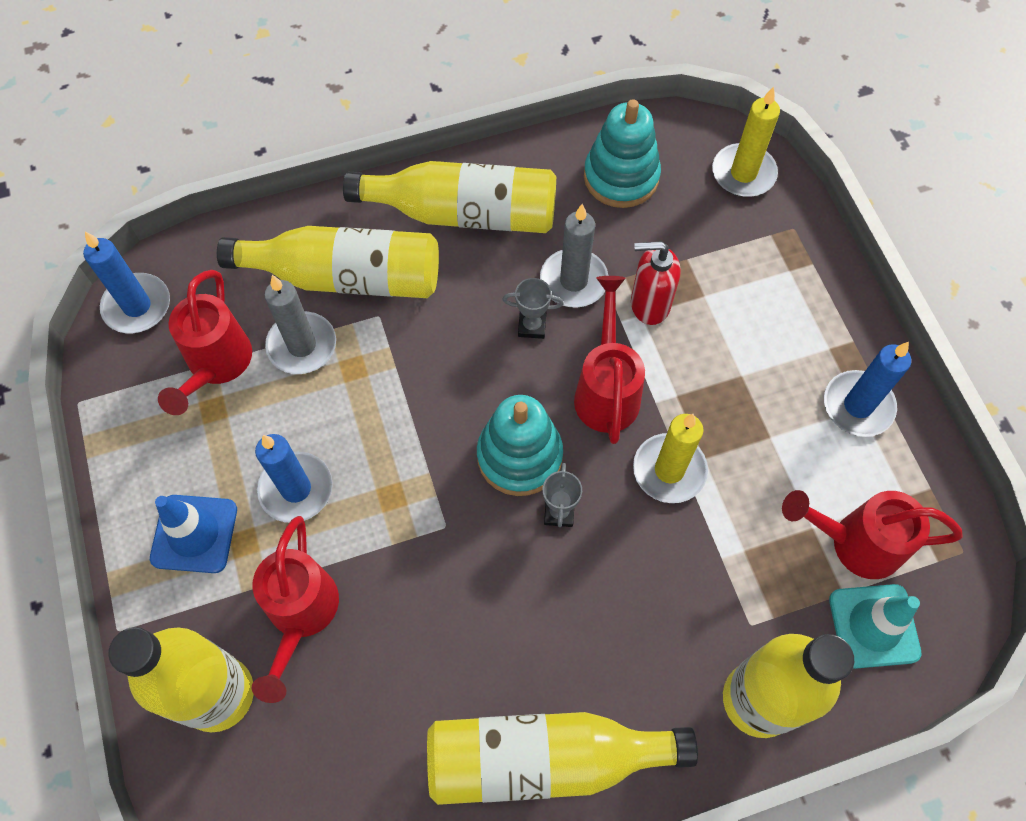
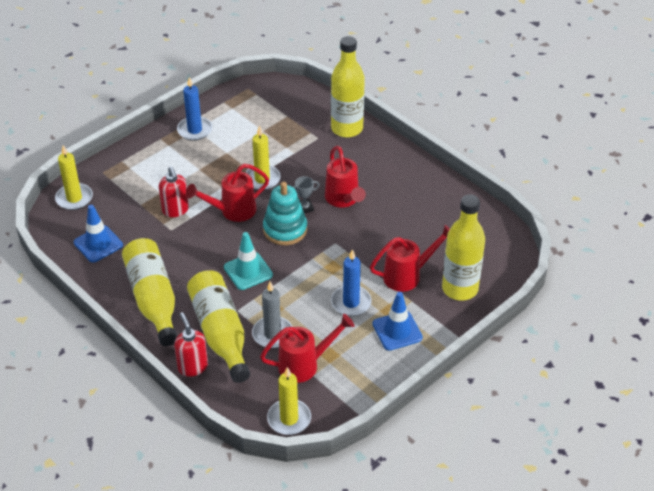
camera: 115 degrees left, 20 degrees down
(137, 306) = (289, 419): blue candle -> yellow candle
(306, 221) = (192, 367): none -> red soap dispenser
(532, 326) = (211, 248): grey trophy -> none
(543, 759) = (412, 179): yellow bottle -> none
(573, 281) = (175, 242): grey candle -> none
(621, 177) = (98, 244): turquoise stacking toy -> blue traffic cone
(854, 542) = (262, 118): red watering can -> red watering can (344, 200)
(874, 626) = (295, 105): turquoise traffic cone -> turquoise traffic cone (248, 271)

